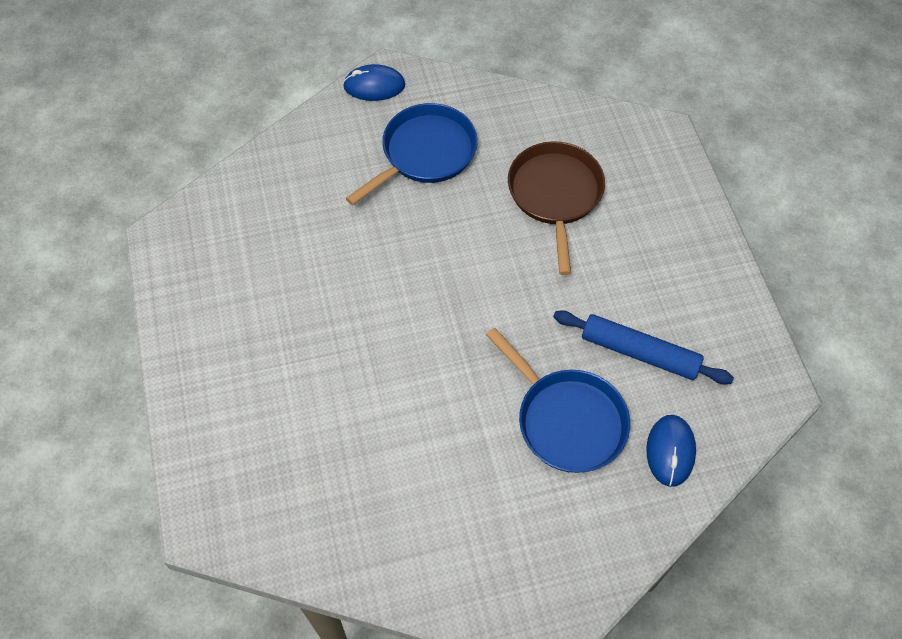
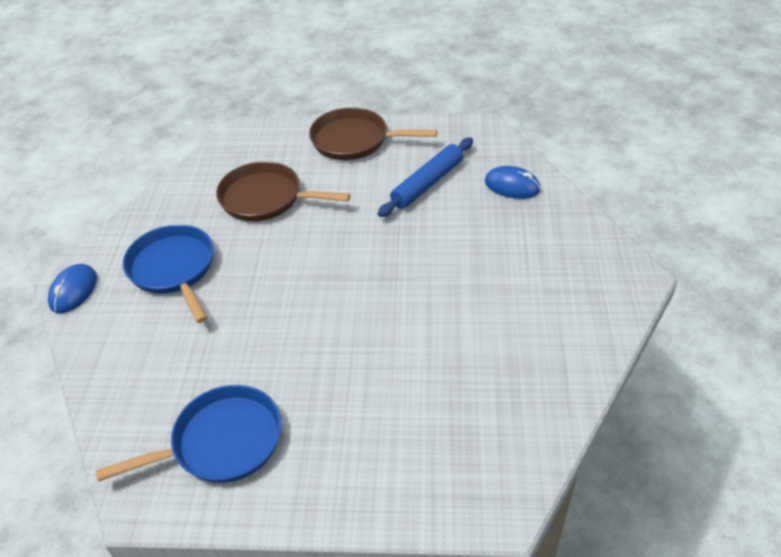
camera: 70 degrees left, 15 degrees down
(567, 420) = (470, 233): blue pan -> blue pan (221, 442)
(691, 251) = (354, 140): none -> brown pan

